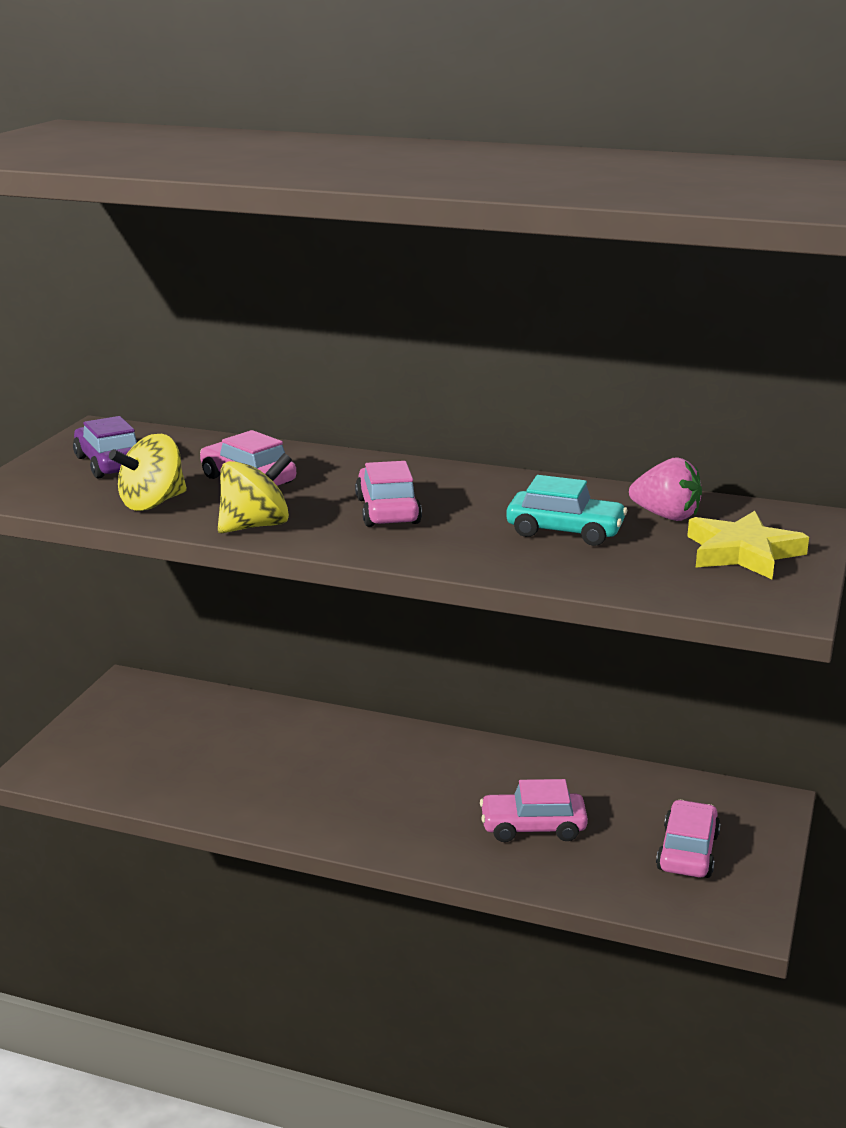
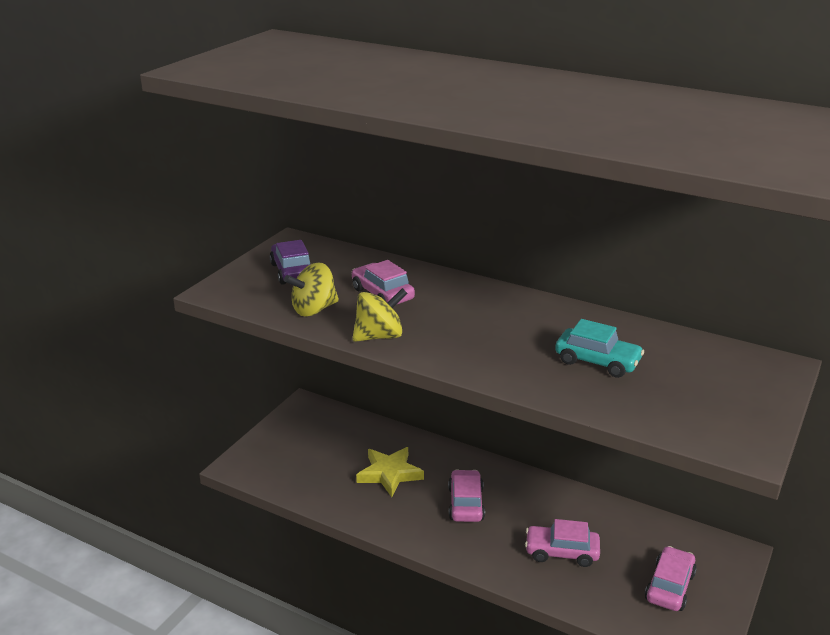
camera: 10 degrees right, 5 degrees up
(387, 511) = (473, 331): pink car -> pink car (466, 504)
(666, 516) = (675, 354): pink strawberry -> none
(743, 553) = (726, 394): yellow star -> yellow star (389, 474)

